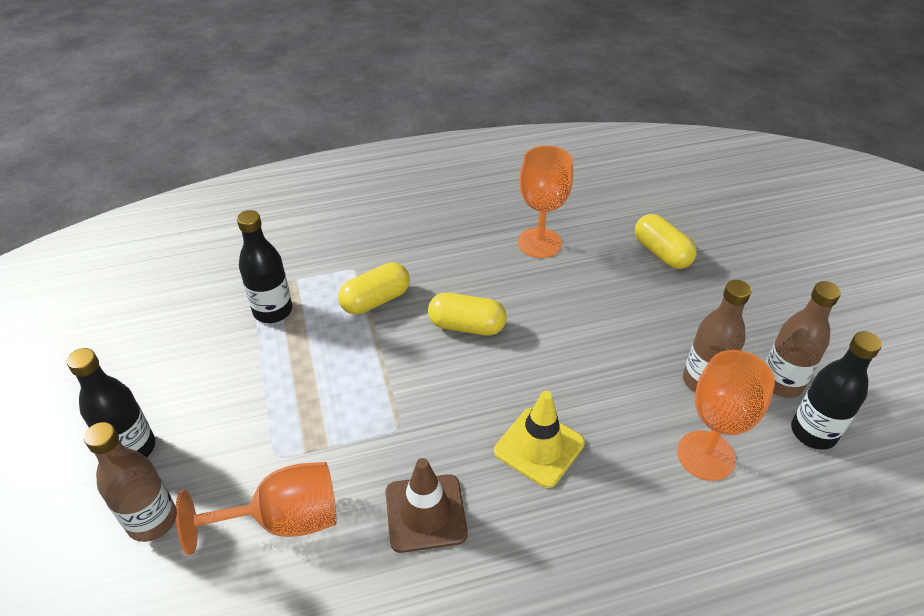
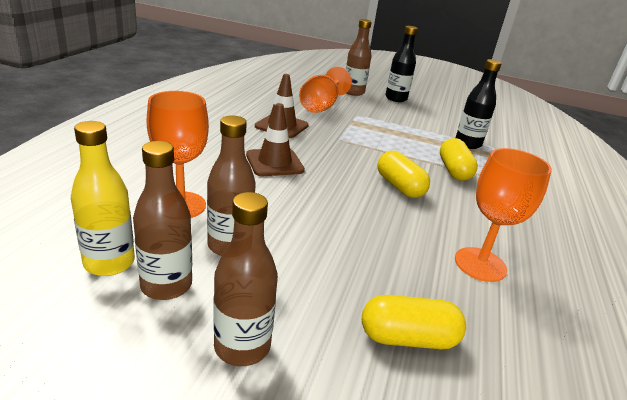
camera: 120 degrees right, 15 degrees down
(466, 326) = (399, 186): yellow capsule -> yellow capsule turned 75 degrees counterclockwise
(539, 447) = (274, 163): yellow traffic cone -> brown traffic cone
(763, 314) = (242, 346): none -> brown bottle
(813, 432) = (109, 263): black bottle -> yellow bottle

